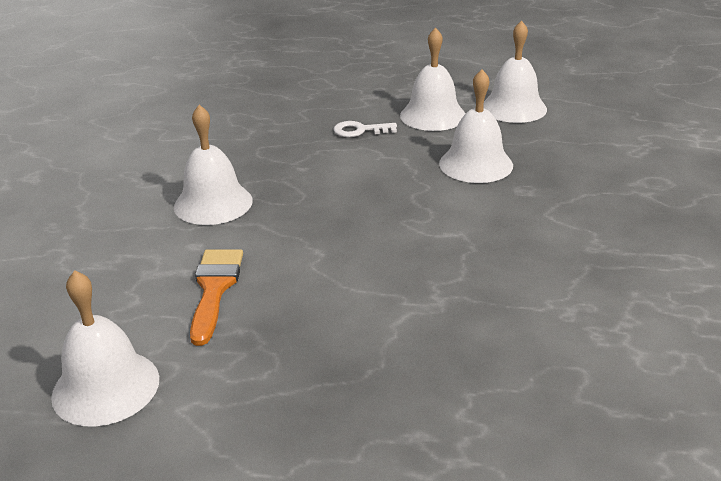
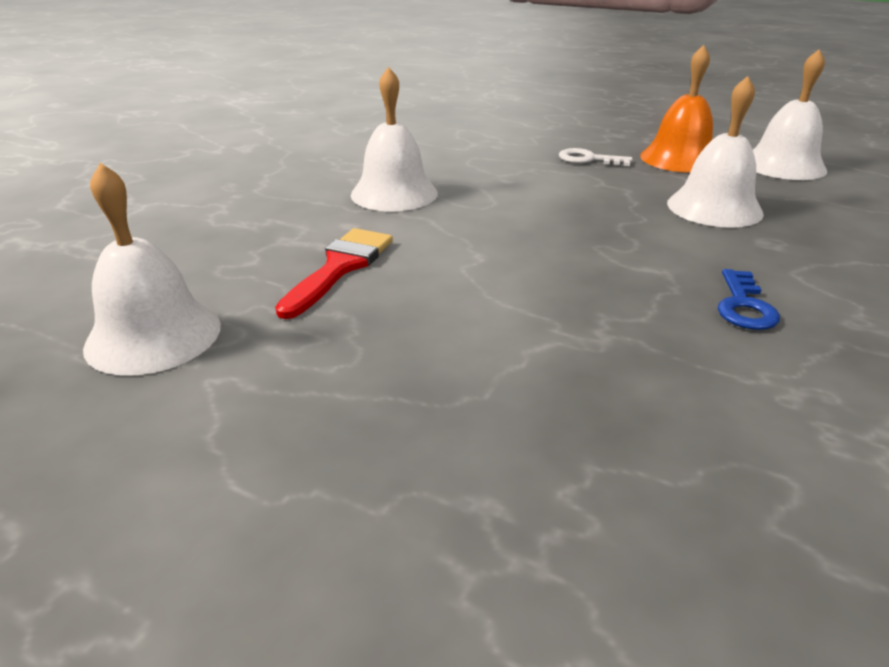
camera: 20 degrees right, 0 degrees up
(214, 288) = (340, 267): orange brush -> red brush
(433, 115) = (679, 159): white bell -> orange bell
(522, 251) = (744, 306): none -> blue key

